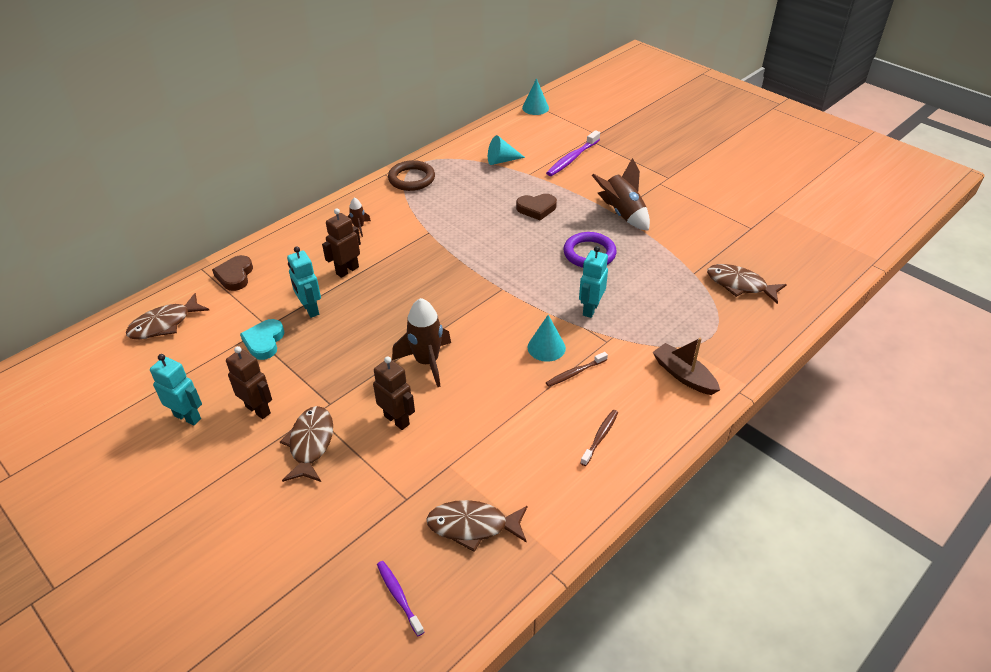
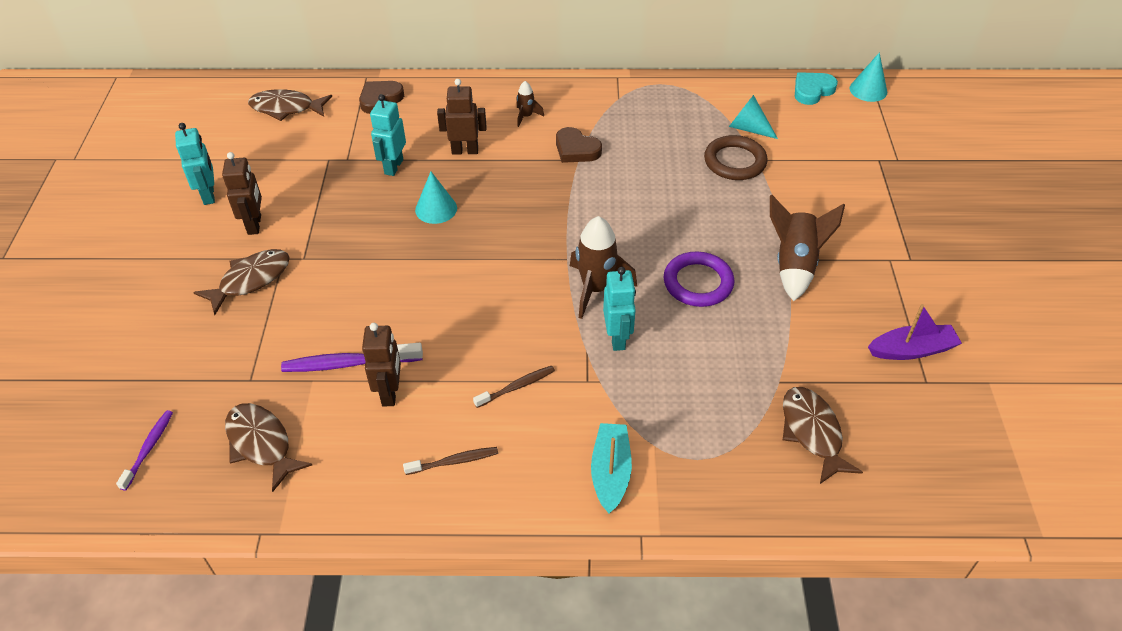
camera: 45 degrees right, 5 degrees up
(264, 342) = (328, 171): turquoise heart -> turquoise heart (812, 91)
(397, 420) = (328, 310): brown robot -> brown robot (390, 393)
(411, 179) = (635, 96): brown ring -> brown ring (735, 161)
(427, 362) = (414, 279): brown rocket -> brown rocket (596, 289)
(536, 209) = (711, 201): brown heart -> brown heart (576, 149)
(546, 347) = (526, 343): turquoise cone -> turquoise cone (436, 209)
(572, 159) = (827, 170): purple toothbrush -> purple toothbrush (349, 363)
(575, 373) = (516, 387): brown toothbrush -> brown toothbrush turned 135 degrees clockwise
(590, 309) = (617, 338): turquoise robot -> turquoise robot turned 105 degrees clockwise
(683, 375) = (610, 472): brown boat -> turquoise boat
(726, 218) = (912, 350): none -> purple boat

